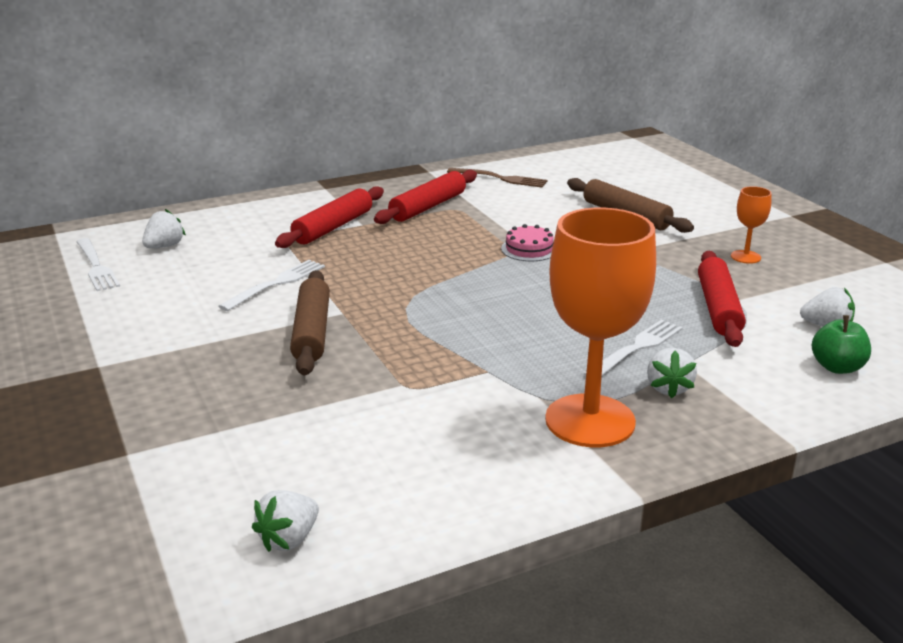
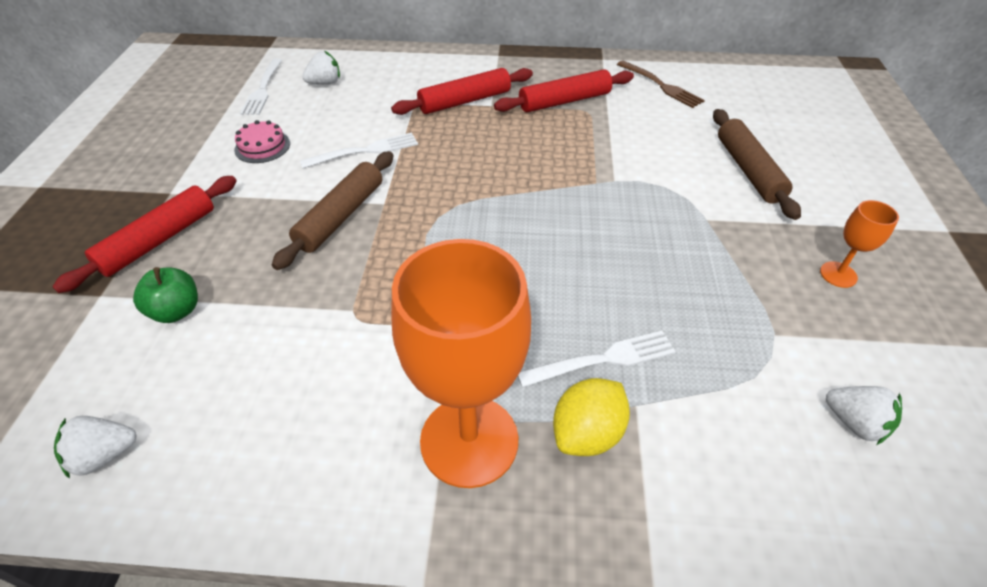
camera: 30 degrees right, 20 degrees up
(529, 249) = (611, 183): pink cake -> pink cake (262, 146)
(668, 388) = (587, 433): white strawberry -> yellow lemon
(718, 308) = (742, 338): red rolling pin -> red rolling pin (159, 240)
(837, 367) = (814, 496): green apple -> green apple (177, 311)

